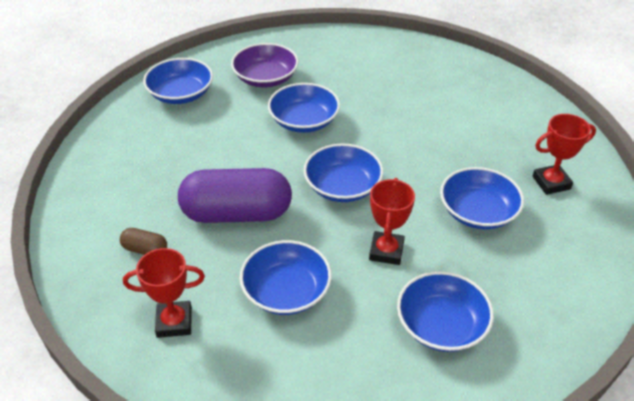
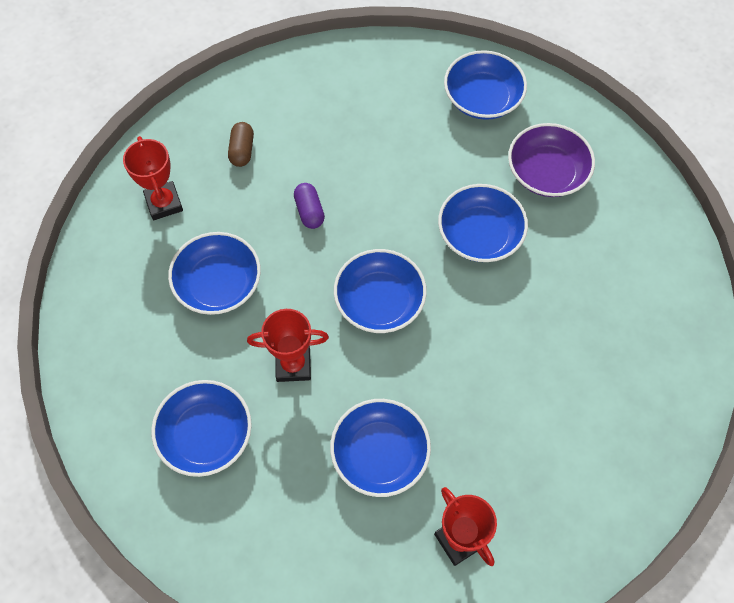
camera: 75 degrees right, 20 degrees up
(237, 214) = (309, 211): purple capsule -> purple capsule, size x0.42

